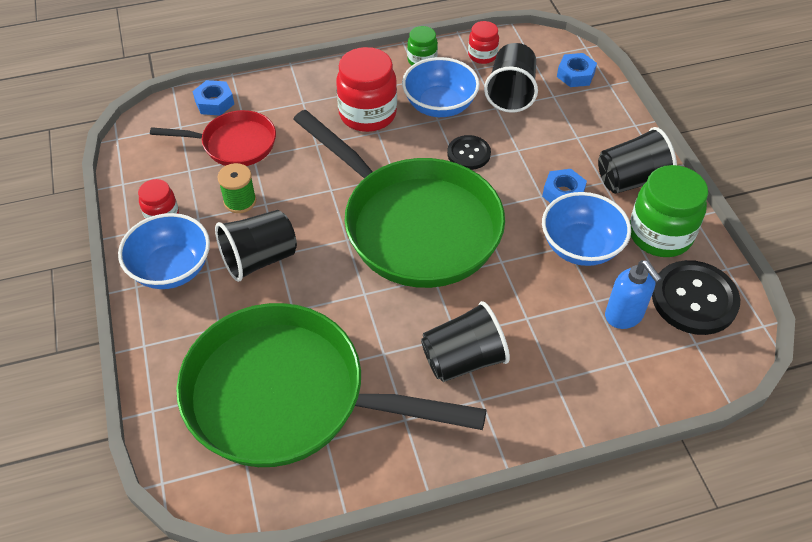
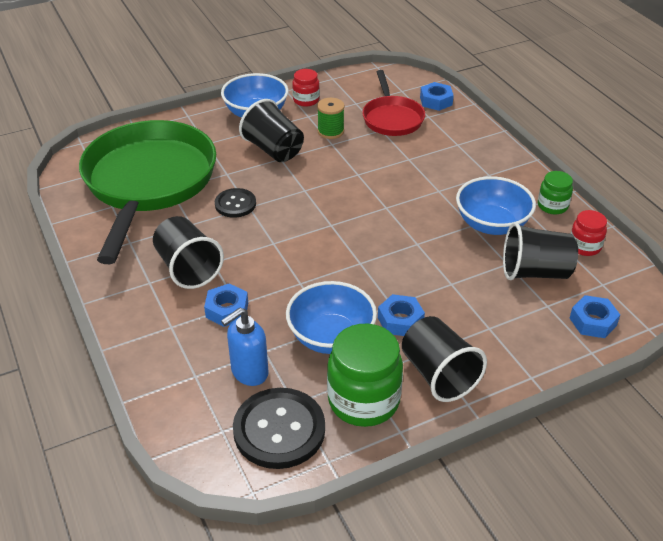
camera: 80 degrees right, 10 degrees down
(367, 114) = (459, 182): red jar -> none
(414, 225) = (330, 225): green pan -> none
(468, 153) = (432, 250): black button -> black button (235, 204)
(535, 327) = (227, 310): none -> blue nut

